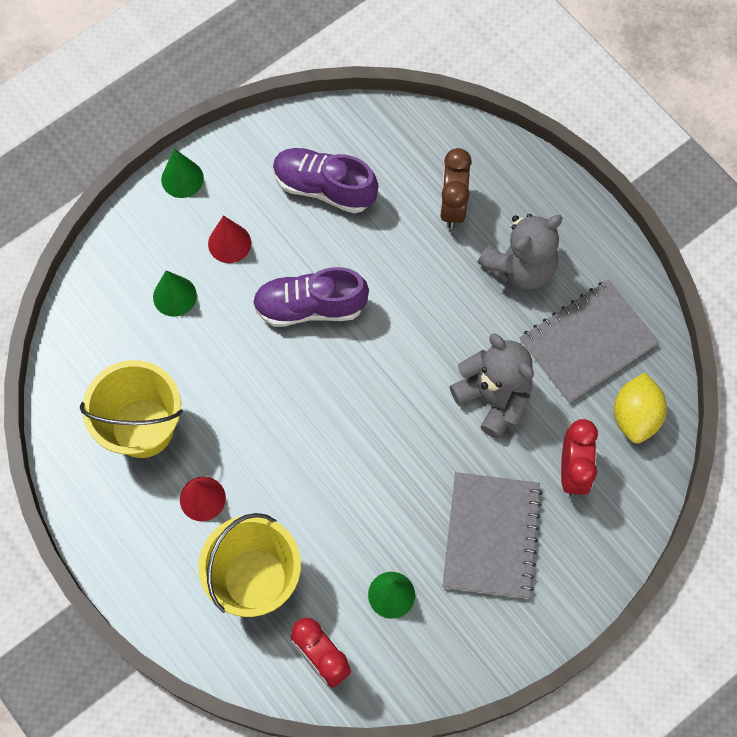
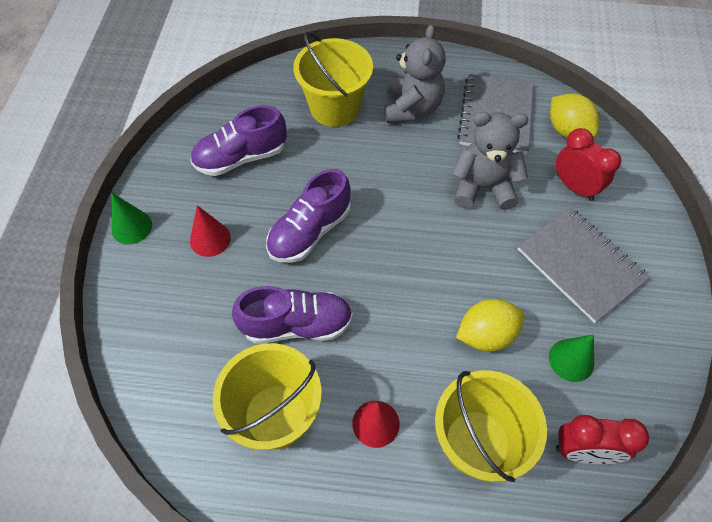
camera: 45 degrees left, 10 degrees down
(174, 296) = (205, 304): green cone -> none
(223, 374) = (297, 325): none -> purple shoe
(351, 515) = (486, 335): none -> yellow lemon
(452, 207) = (335, 108): brown clock -> yellow bucket

